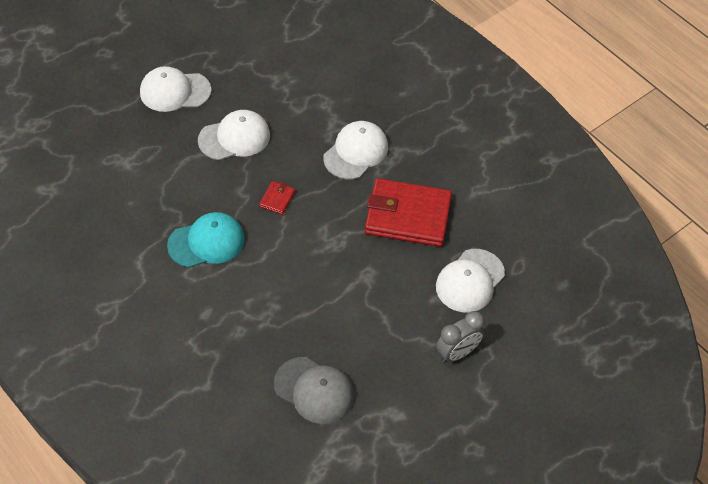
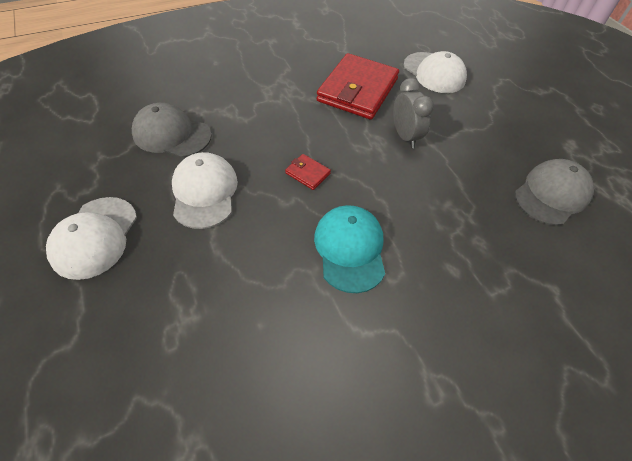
camera: 75 degrees left, 0 degrees up
(290, 96) = (171, 134): none -> grey cap
(356, 152) = (270, 105): white cap -> none
(457, 353) = (506, 95): grey clock -> grey clock (405, 136)

